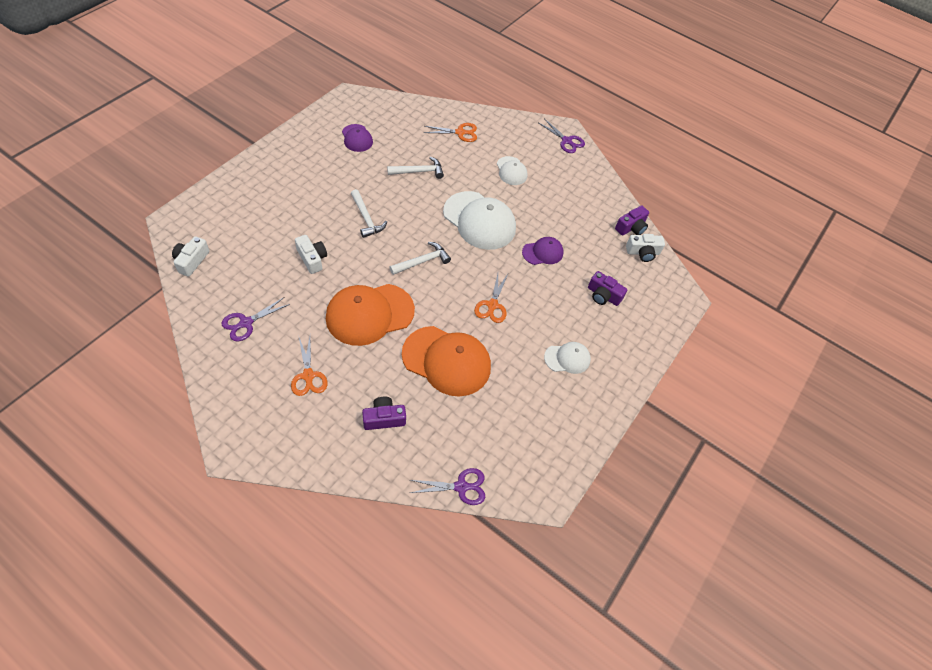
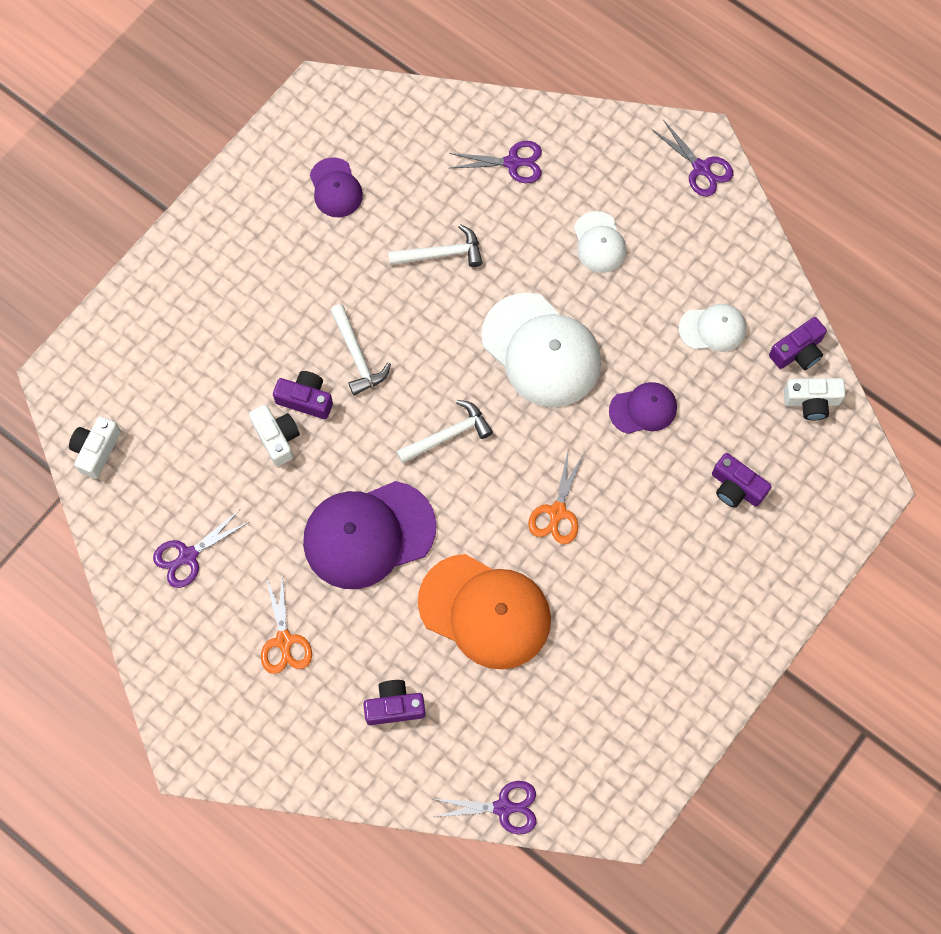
camera: 10 degrees right, 15 degrees up
(332, 239) = (305, 399): none -> purple camera
(369, 314) = (368, 534): orange cap -> purple cap
(460, 132) = (513, 162): orange scissors -> purple scissors
(567, 358) = (669, 603): white cap -> white cap (713, 329)

